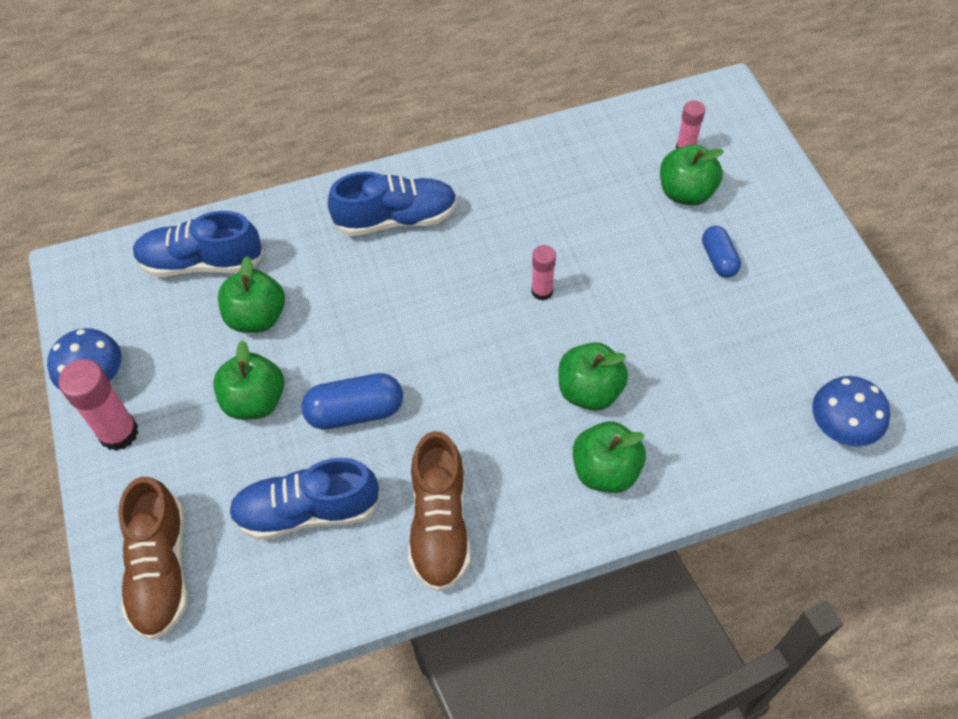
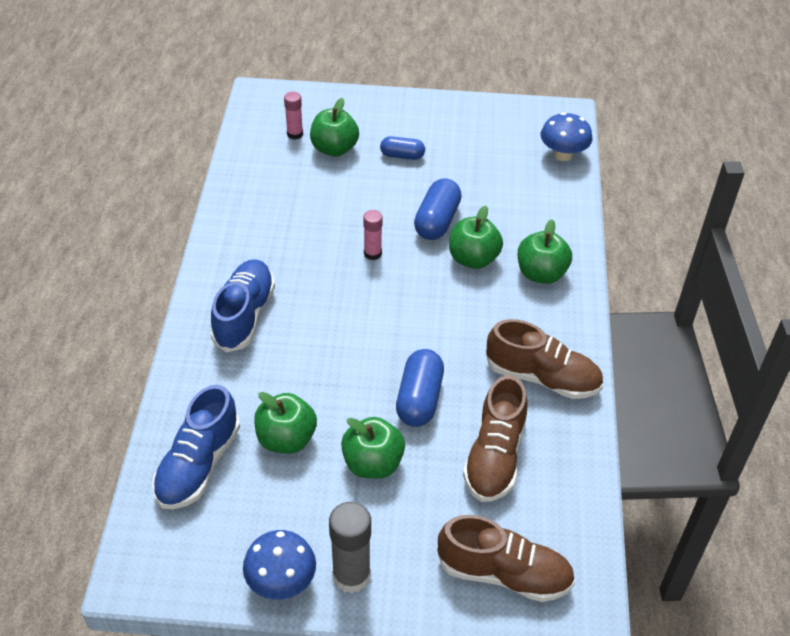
camera: 70 degrees left, 10 degrees down
(119, 433) = (351, 575): pink glue stick -> grey glue stick
(307, 511) = (495, 456): blue shoe -> brown shoe
(630, 333) = (437, 221): none -> blue capsule

